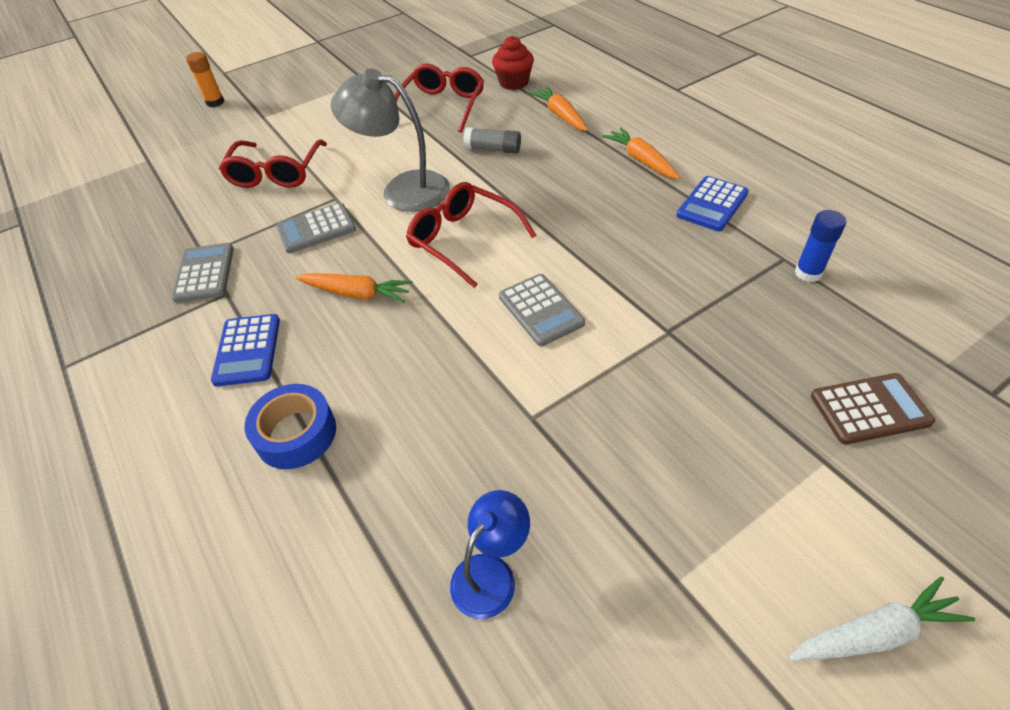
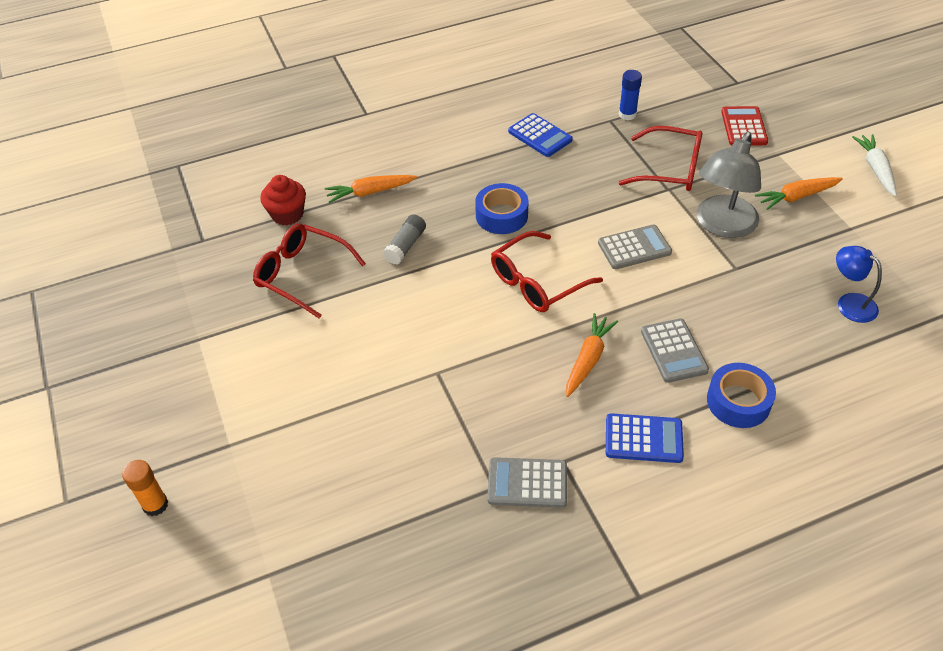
camera: 80 degrees left, 0 degrees up
(276, 173) = (367, 426): red glasses -> red glasses (670, 169)
(316, 229) = (485, 389): grey calculator -> grey calculator (674, 351)
(403, 189) = (444, 318): grey lamp -> grey lamp (722, 226)
(559, 199) = (501, 215): none -> blue tape
(641, 160) = (467, 158): orange carrot -> orange carrot (797, 197)
(870, 409) = (743, 127): brown calculator -> red calculator

